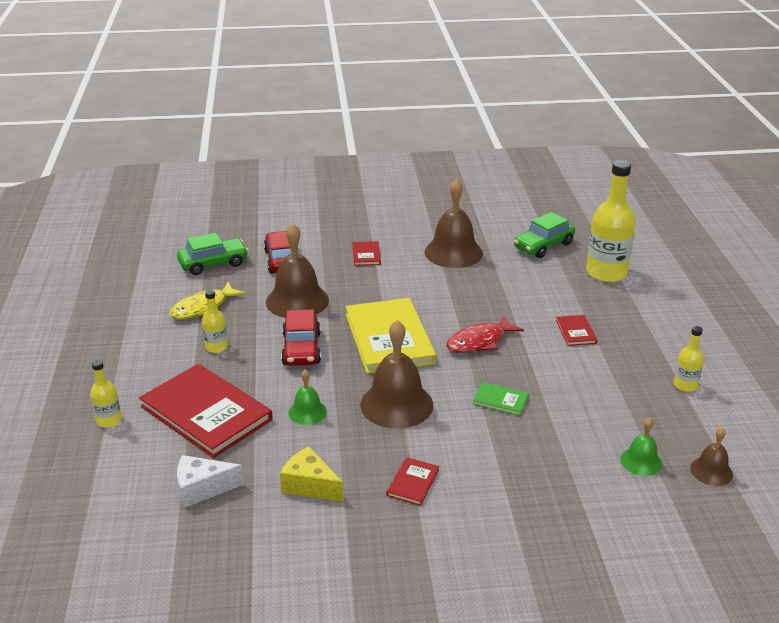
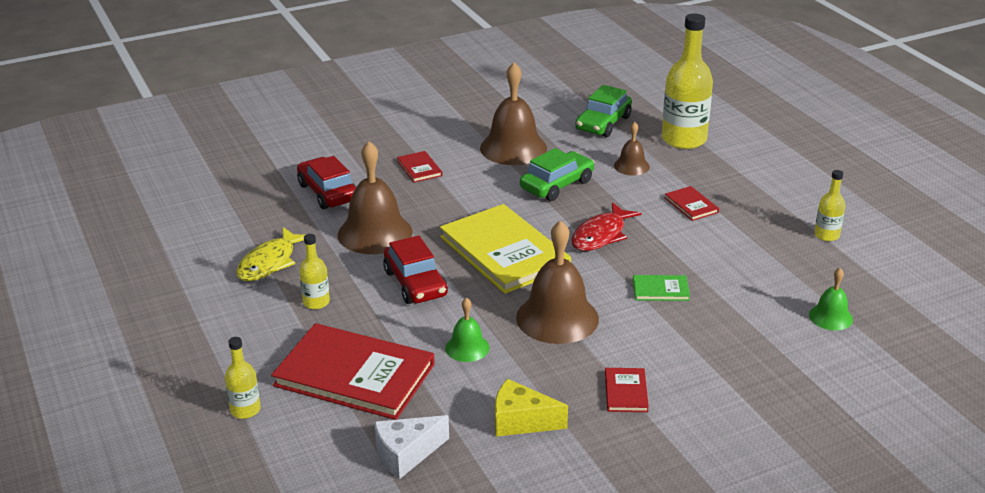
camera: 20 degrees left, 0 degrees up
(213, 263) = (247, 211): green car -> green car (557, 185)
(711, 471) = (898, 311): brown bell -> brown bell (631, 166)

